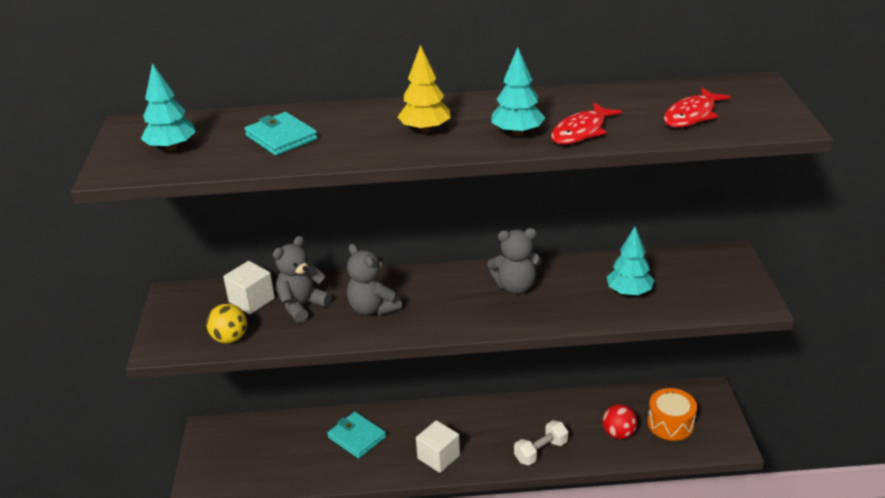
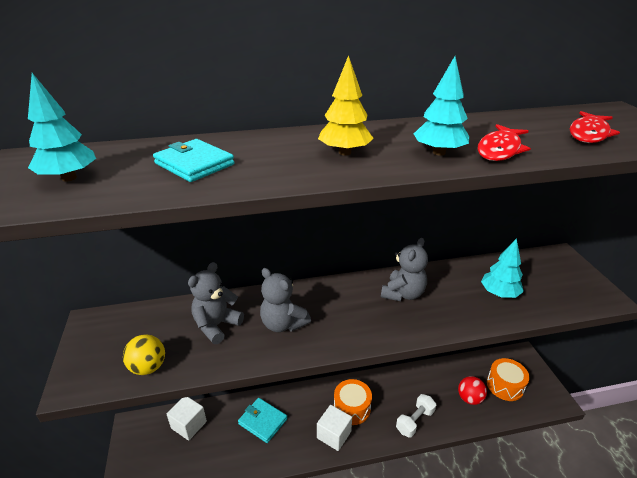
camera: 10 degrees left, 0 degrees up
(251, 300) = (168, 323): white cube -> white cube (189, 425)
(467, 432) = (352, 408): none -> orange drum
(515, 286) = (403, 294): grey teddy bear -> grey teddy bear turned 45 degrees counterclockwise

